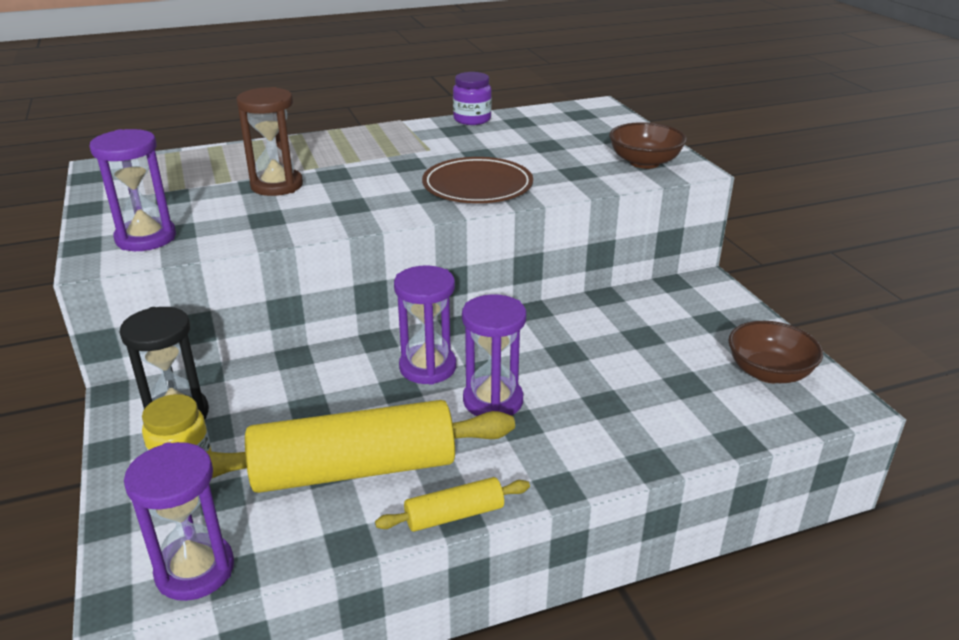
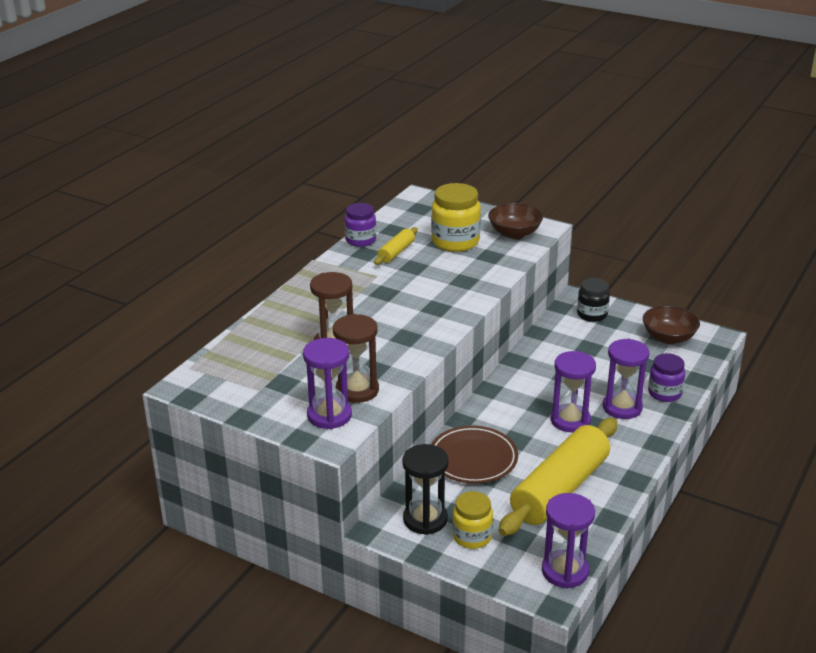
camera: 40 degrees left, 0 degrees up
(213, 229) = (357, 390): none -> brown hourglass
(427, 367) = (511, 421): purple hourglass -> purple hourglass (622, 407)
(454, 515) = (633, 481): yellow rolling pin -> yellow rolling pin (396, 252)
(477, 186) = (453, 291): brown plate -> brown plate (473, 458)
(563, 149) = (455, 242): none -> yellow jar
(663, 433) = (664, 393): none -> purple jar
(700, 305) = (592, 314): none -> black jar

